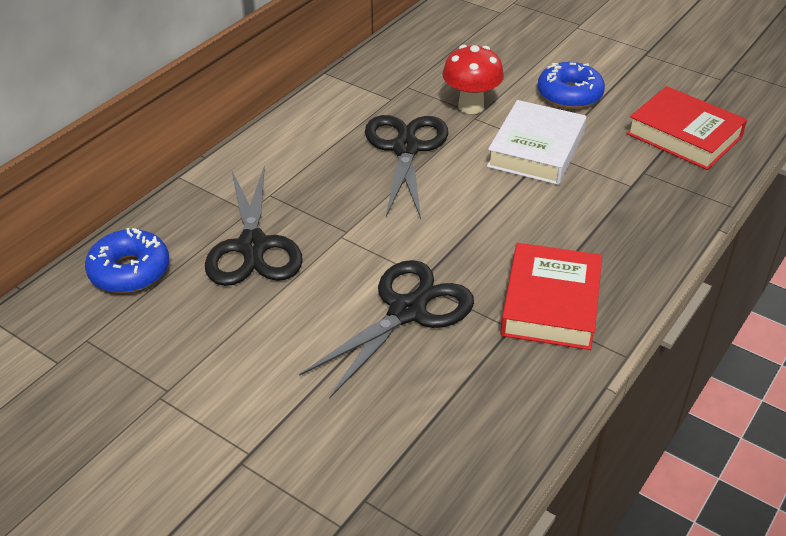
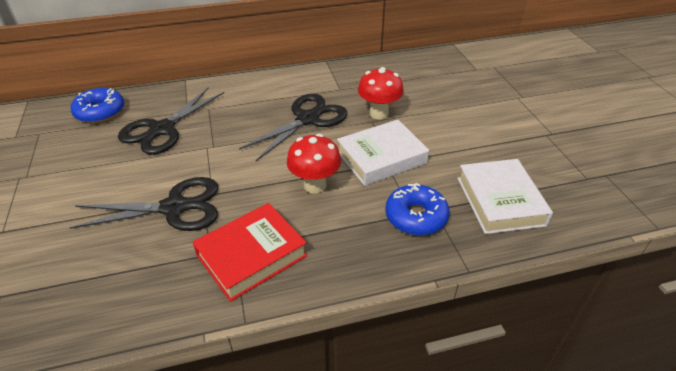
camera: 40 degrees right, 0 degrees up
(513, 210) = (315, 185): none -> red mushroom
(569, 94) = (452, 135): blue donut -> blue donut (416, 216)
(684, 135) = (500, 201): red book -> white book

